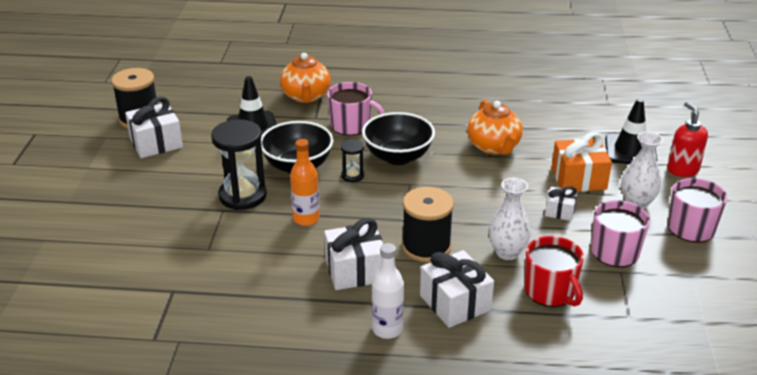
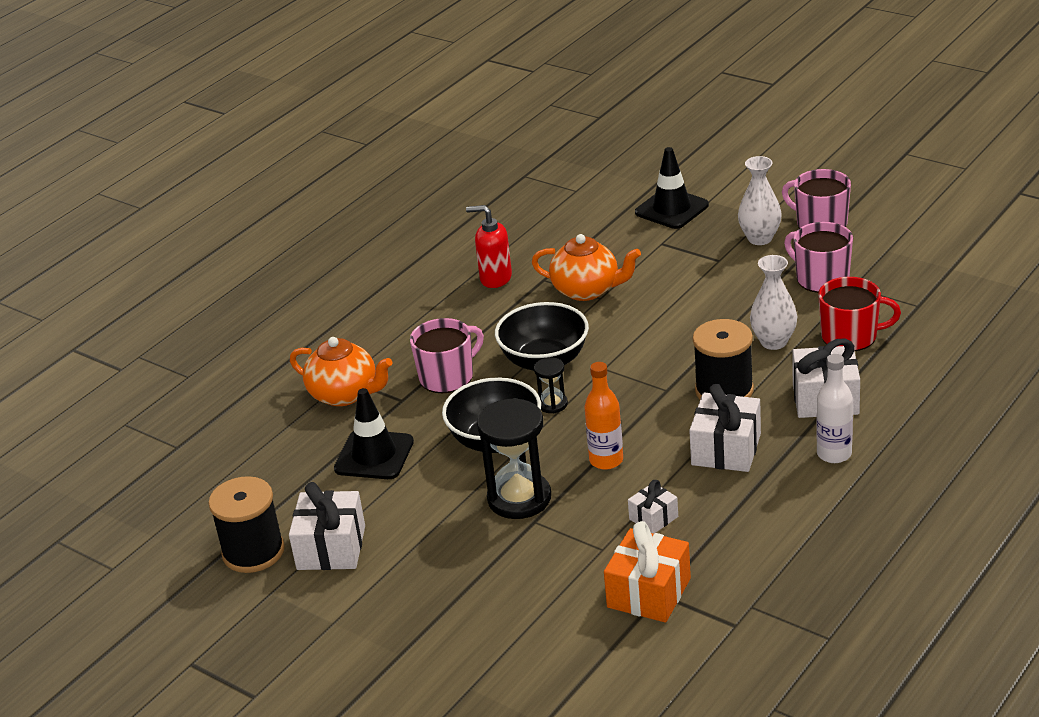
camera: 55 degrees left, 0 degrees up
(560, 211) = (734, 287): white gift -> white gift (653, 518)
(578, 178) = (691, 257): orange gift -> orange gift (649, 593)
(682, 170) = (730, 192): red soap dispenser -> red soap dispenser (495, 278)

